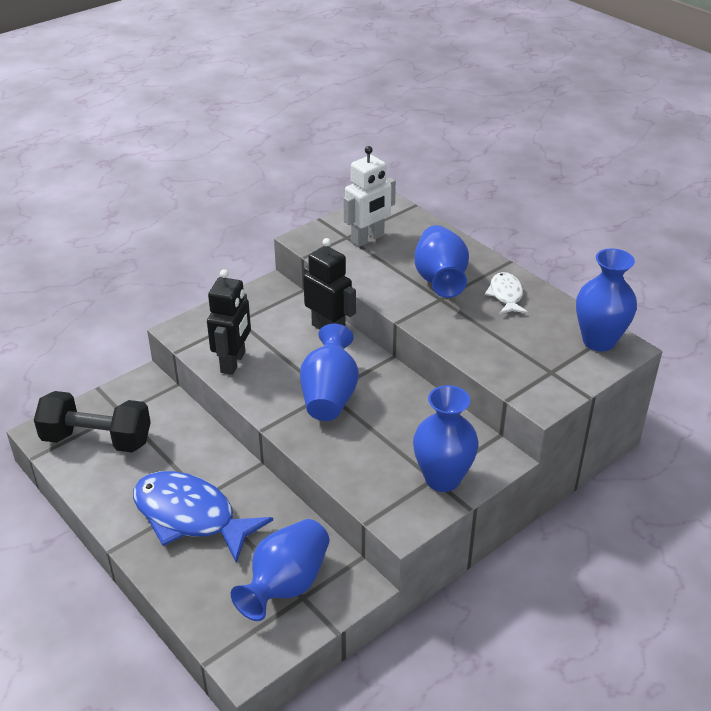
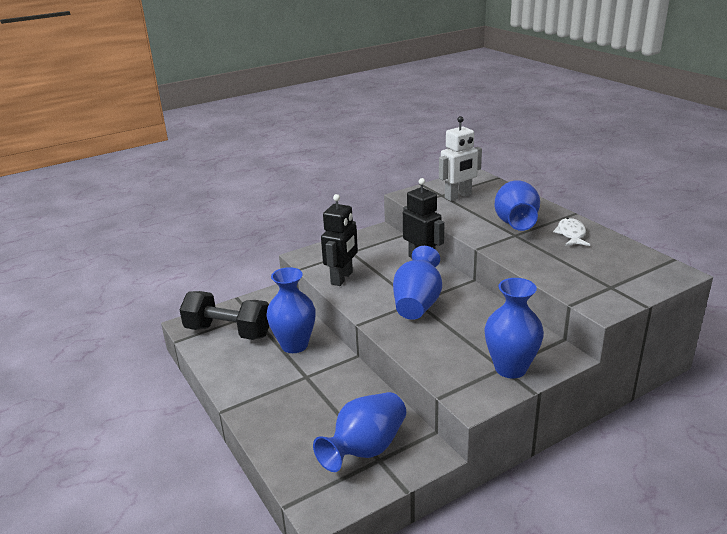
camera: 10 degrees right, 10 degrees down
(190, 516) = (292, 390): blue fish -> none
(598, 341) = (654, 267): blue vase -> blue vase (294, 345)

